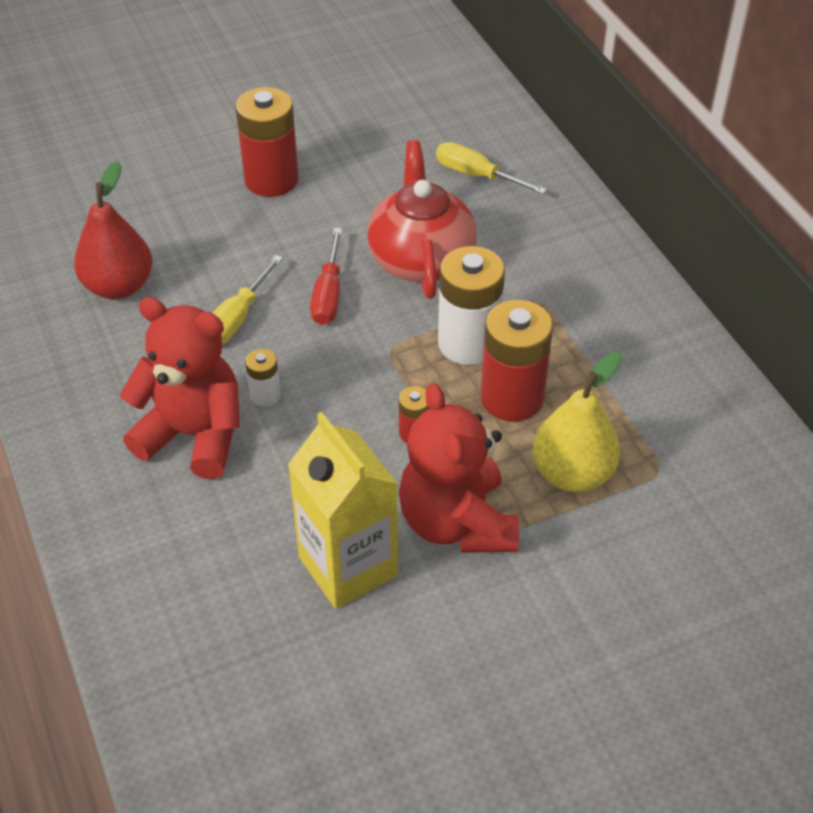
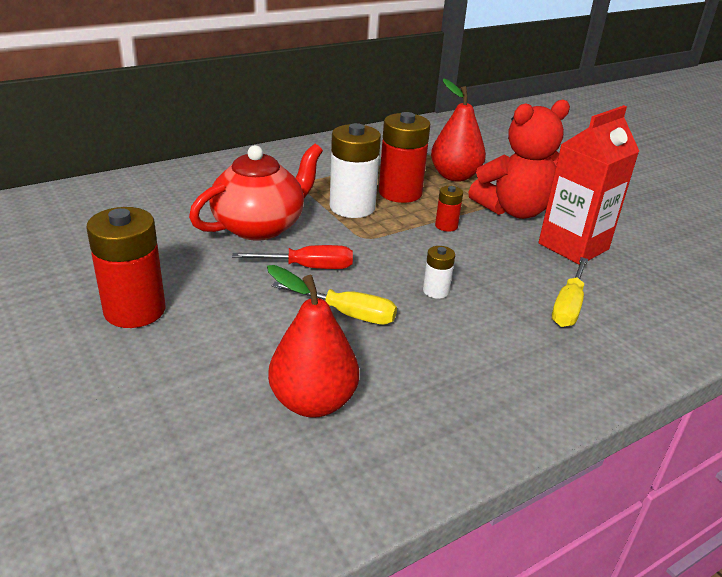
camera: 100 degrees left, 15 degrees down
(194, 435) = (495, 324): red teddy bear -> none
(348, 566) = (573, 246): yellow carton -> red carton
(421, 259) = (260, 226): red teapot -> red teapot turned 150 degrees clockwise
(476, 175) = (151, 204): yellow screwdriver -> yellow screwdriver (568, 307)
(572, 473) = (455, 176): yellow pear -> red pear

